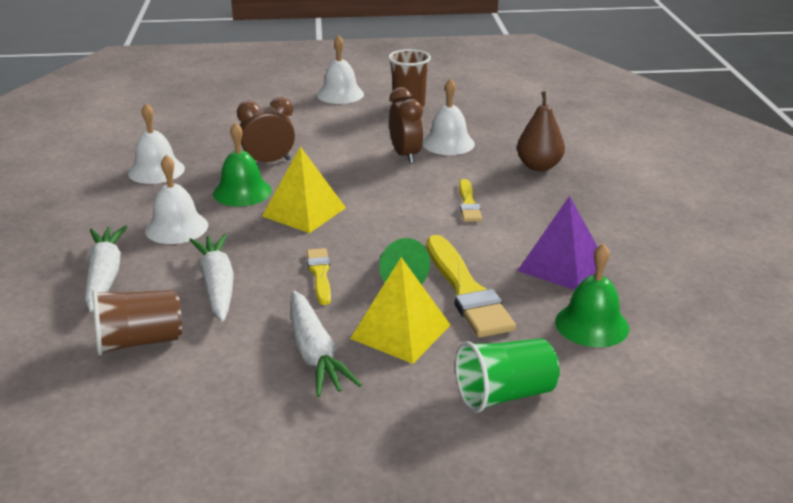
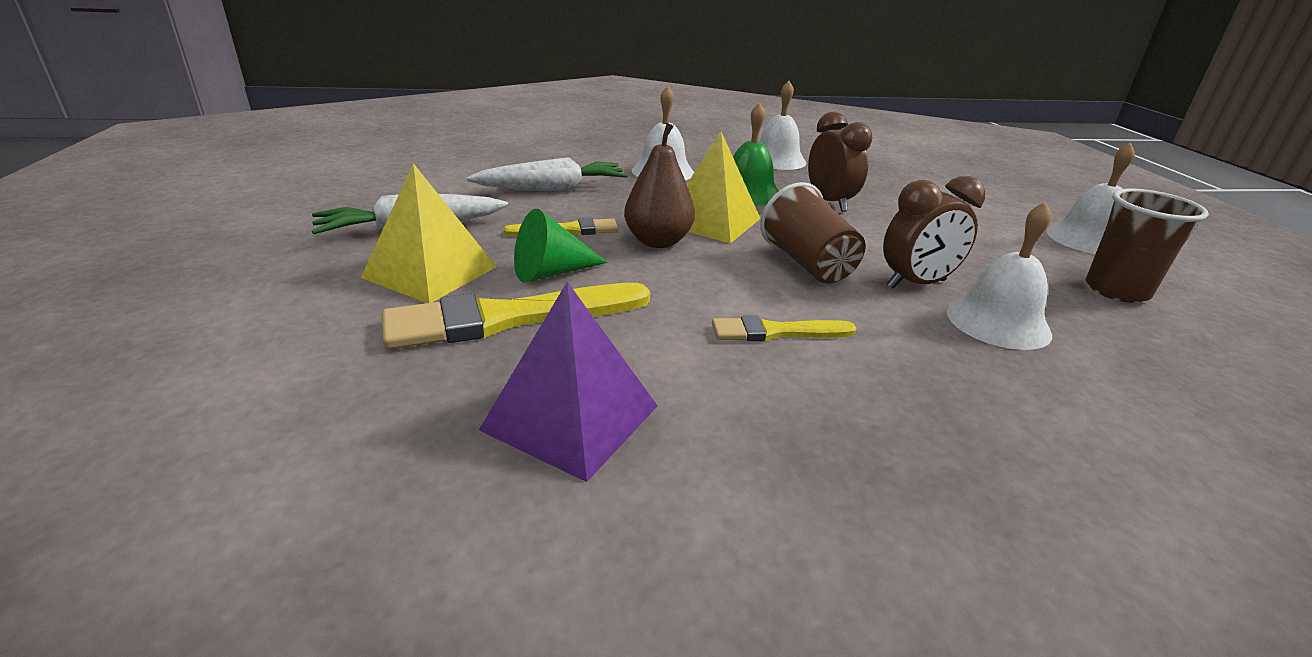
camera: 85 degrees right, 0 degrees up
(105, 276) = (576, 154): white carrot -> none
(139, 341) = (470, 168): brown cup -> brown cup (807, 264)
(505, 395) = (248, 335): green cup -> none
(539, 166) = (983, 425): brown pear -> brown pear (658, 242)
(592, 324) = (366, 434): green bell -> none

